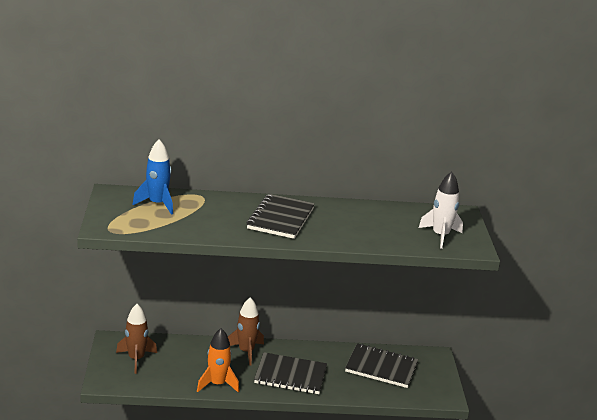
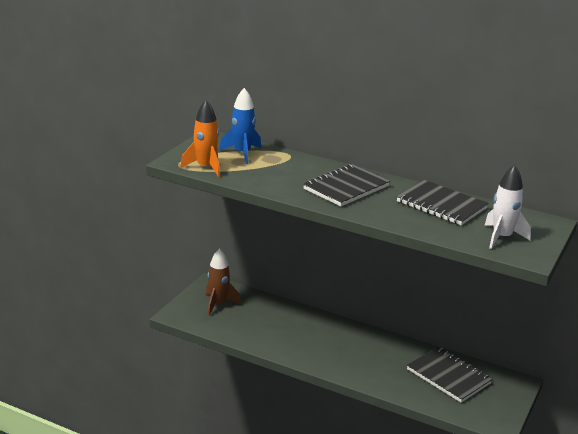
camera: 30 degrees right, 0 degrees up
(217, 384) = (273, 345): orange rocket -> orange rocket (205, 167)
(246, 351) = (323, 325): brown rocket -> none
(290, 375) = (348, 357): black notebook -> black notebook (441, 205)

